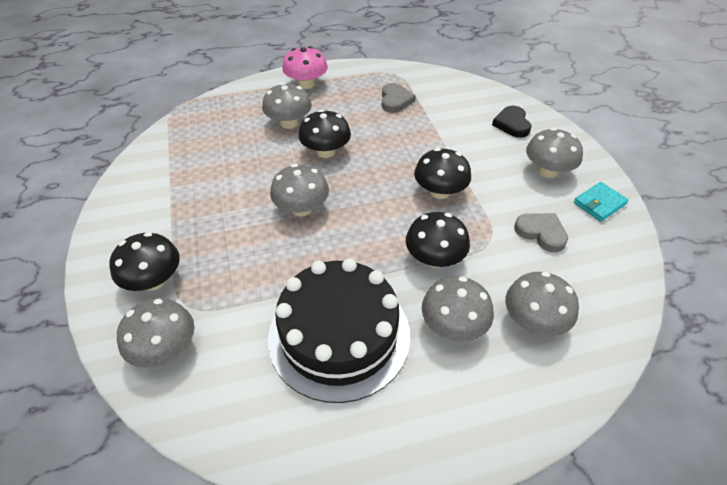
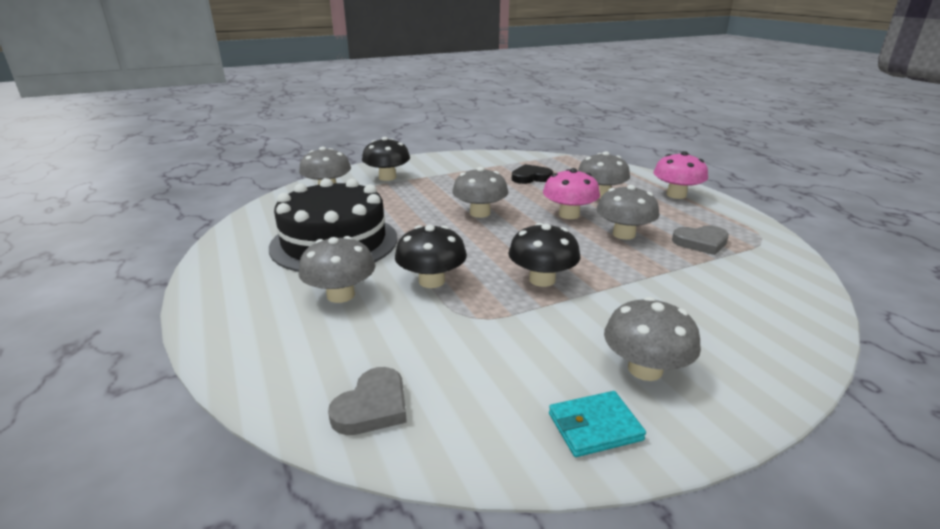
camera: 80 degrees right, 20 degrees down
(325, 151) = (569, 215): black mushroom -> pink mushroom
(512, 124) = (742, 335): black heart -> black heart (531, 177)
(534, 321) = (344, 347): grey mushroom -> grey mushroom (624, 234)
(541, 233) = (498, 358): grey heart -> grey heart (372, 406)
(599, 203) = (595, 427): turquoise wallet -> turquoise wallet turned 60 degrees counterclockwise

